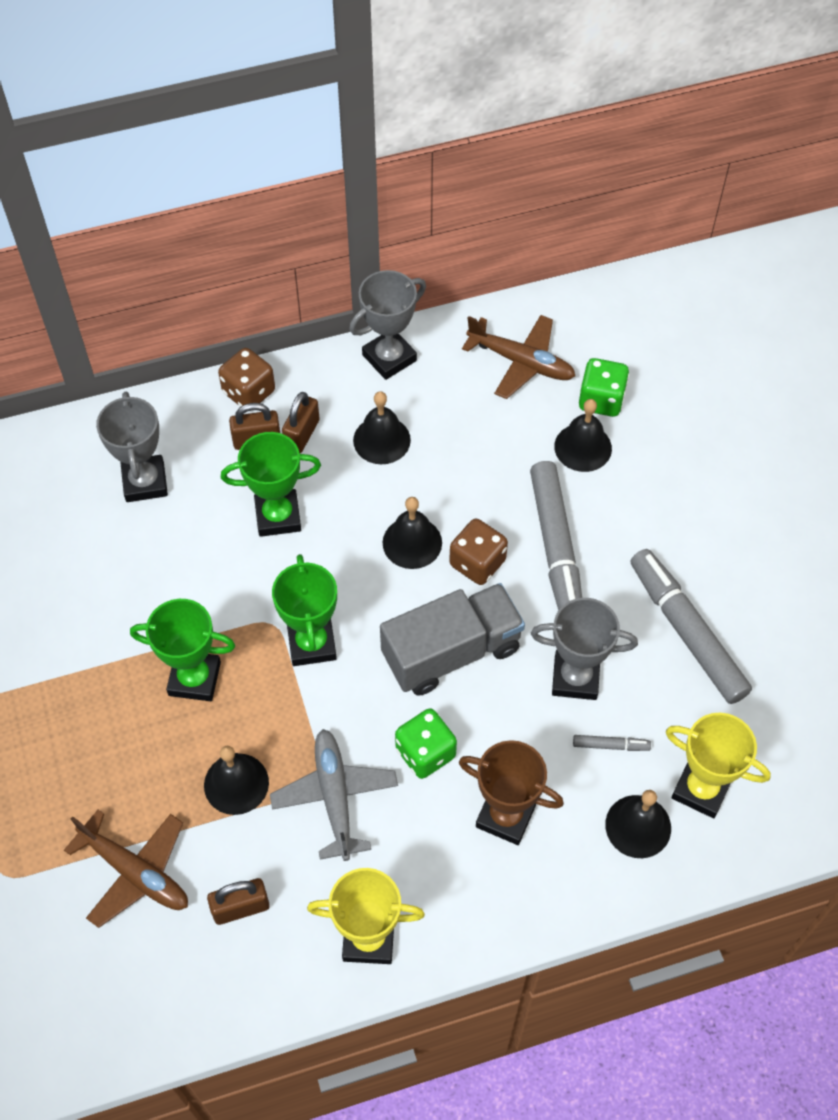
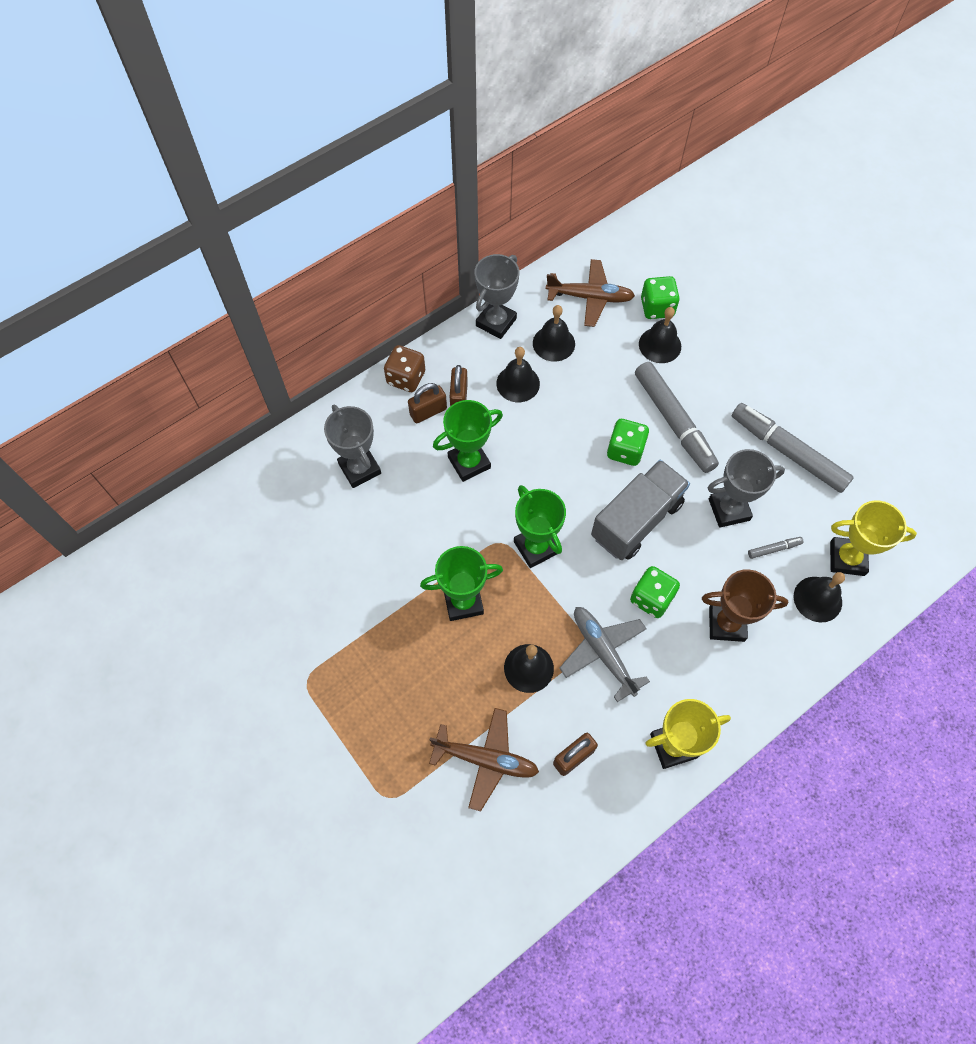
camera: 20 degrees left, 5 degrees up
(412, 542) = (573, 450): black bell -> black bell (553, 343)
(477, 563) = (625, 450): brown dice -> green dice

